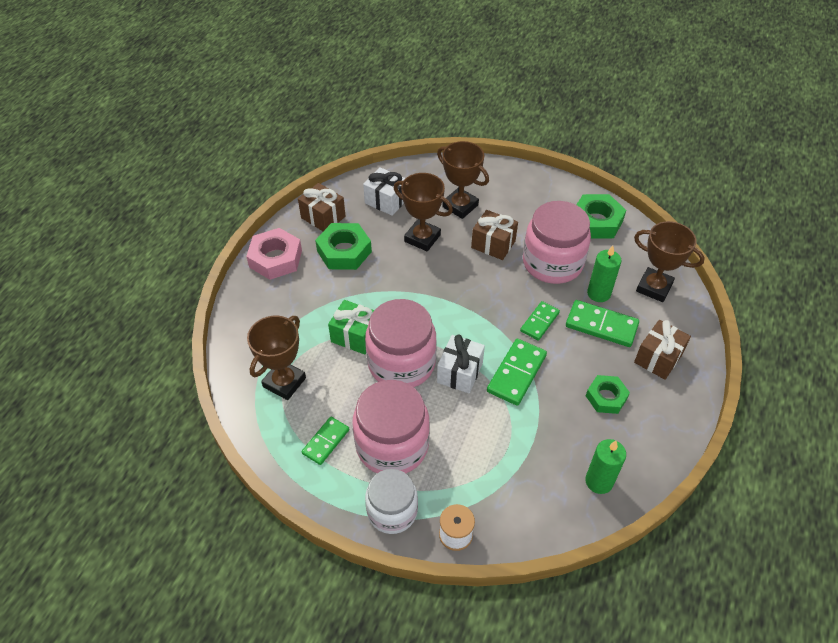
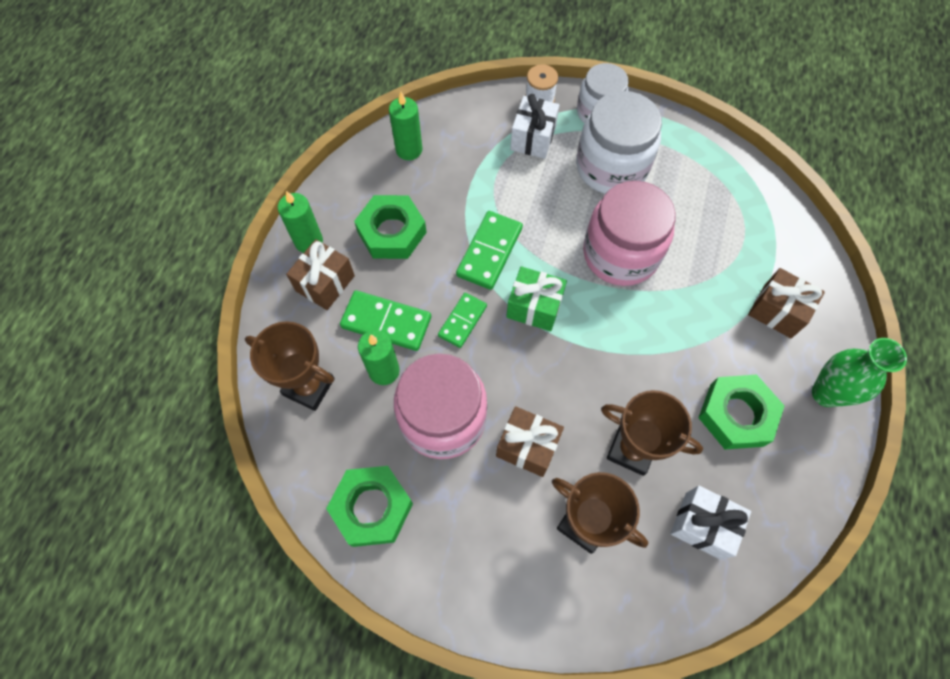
camera: 175 degrees right, 15 degrees up
(275, 259) = (825, 393): pink nut -> green vase
(284, 382) = (743, 222): brown trophy -> none
(323, 217) = (789, 480): brown gift -> brown gift (777, 311)
(326, 442) = (677, 166): green domino -> none
(355, 336) = (682, 284): green gift -> green gift (534, 307)
(392, 445) = (611, 167): pink jar -> white jar
(460, 372) = (553, 248): white gift -> white gift (533, 138)
(606, 397) = (391, 232): green nut -> green nut, size x1.53
(681, 394) = (309, 241): none -> green candle

